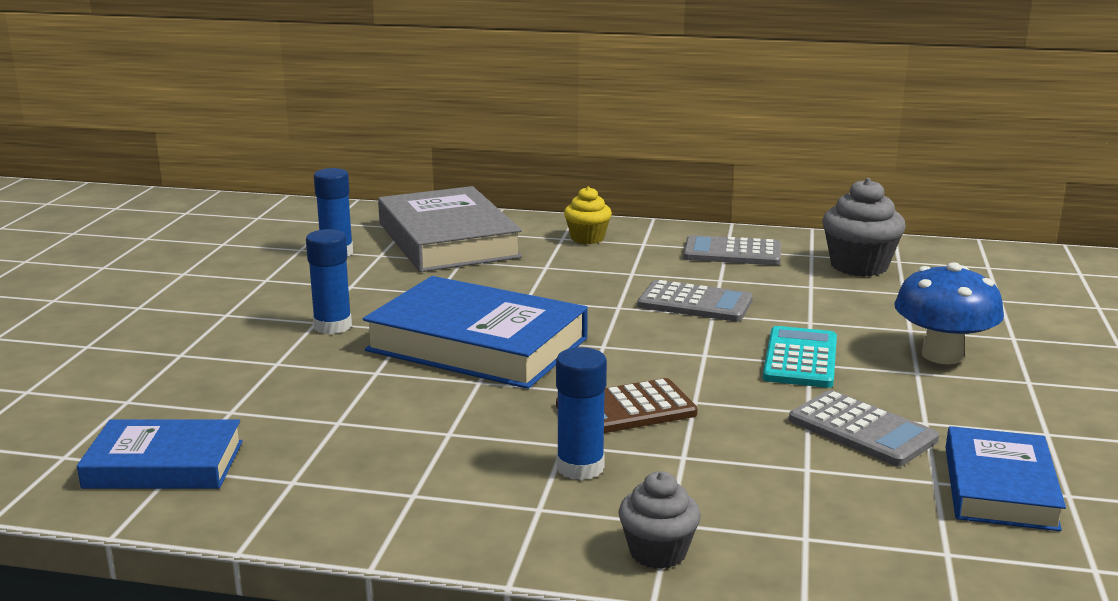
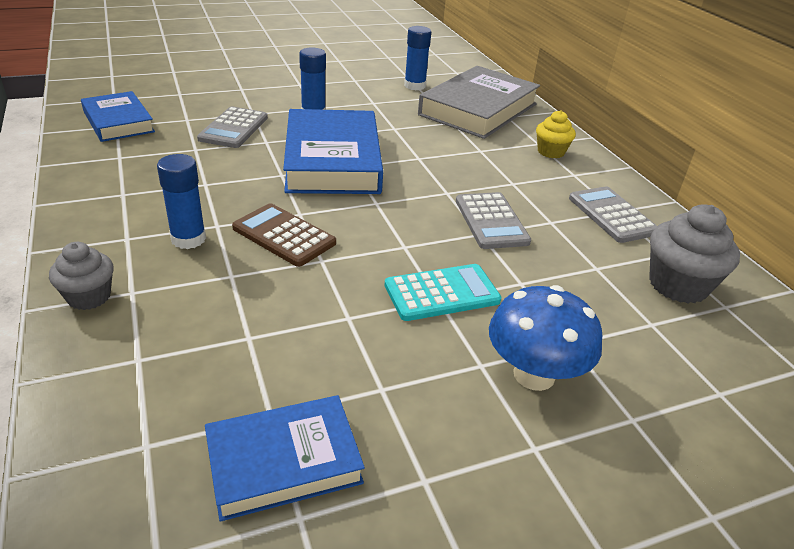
camera: 55 degrees right, 15 degrees up
(862, 430) = (336, 353): grey calculator -> grey calculator (233, 128)

